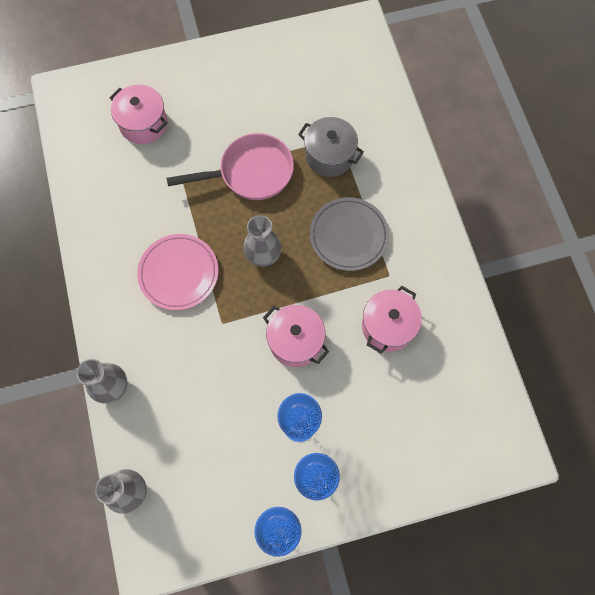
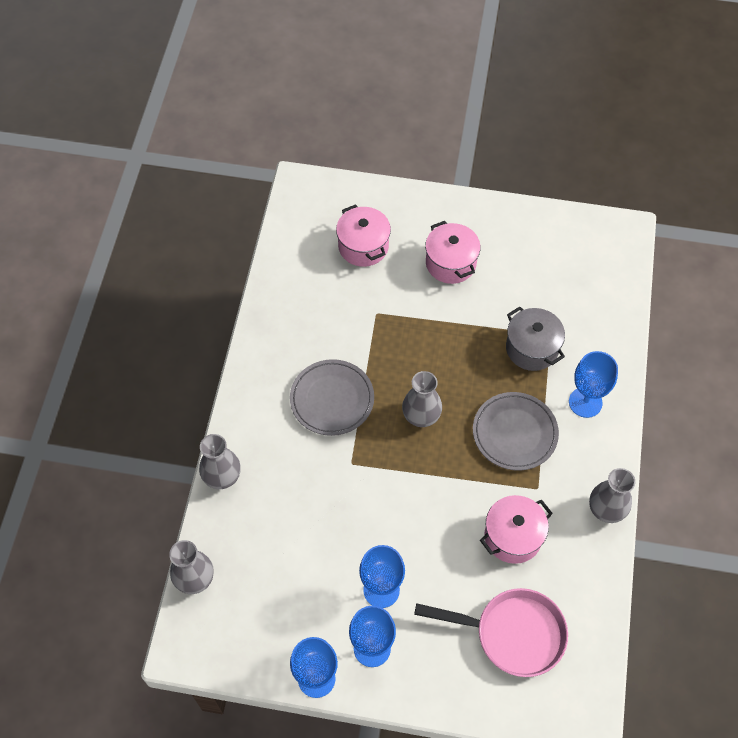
camera: 25 degrees right, 10 degrees down
(178, 273) = (332, 399): pink plate -> grey plate
(250, 172) = (445, 333): pink pan -> pink pan (512, 634)
(295, 341) = (414, 511): pink pot -> pink pot (450, 263)
(394, 184) = (585, 402): none -> blue goblet
(452, 269) = (606, 510): none -> grey vase

